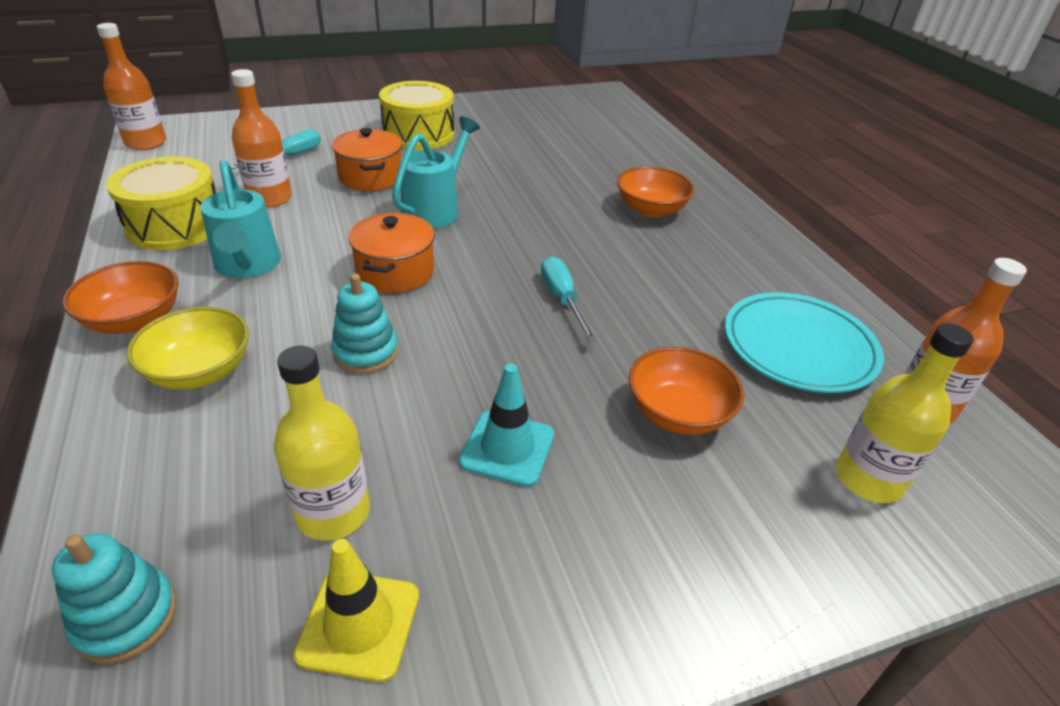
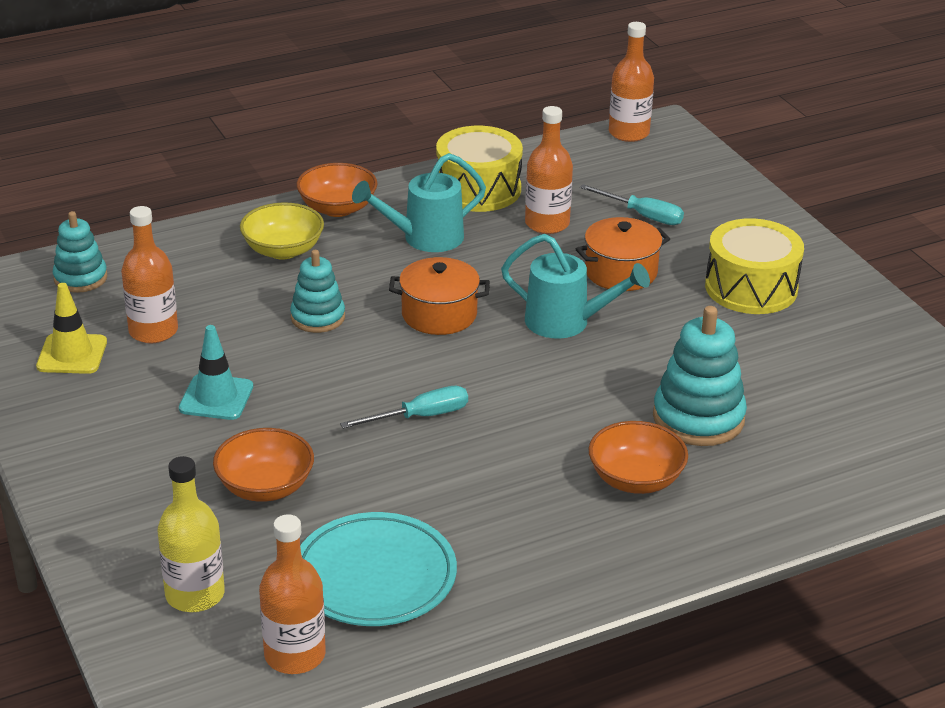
camera: 85 degrees right, 5 degrees down
(333, 512) = (153, 331): yellow bottle -> orange bottle
(577, 176) = (698, 418): none -> turquoise stacking toy

